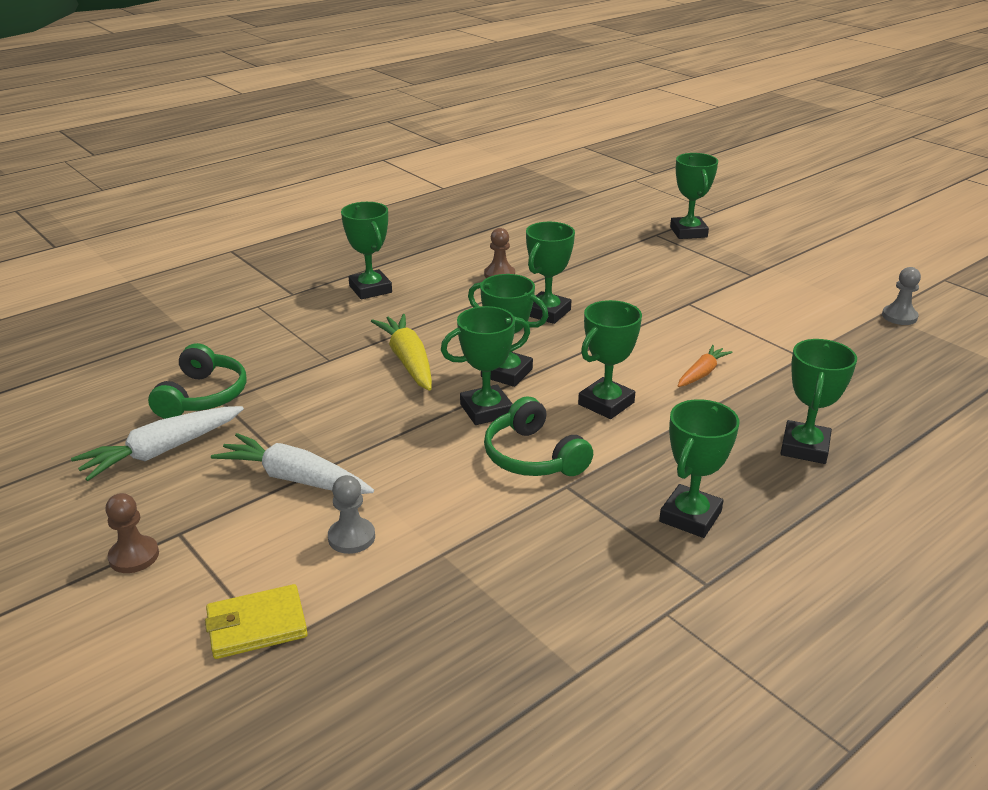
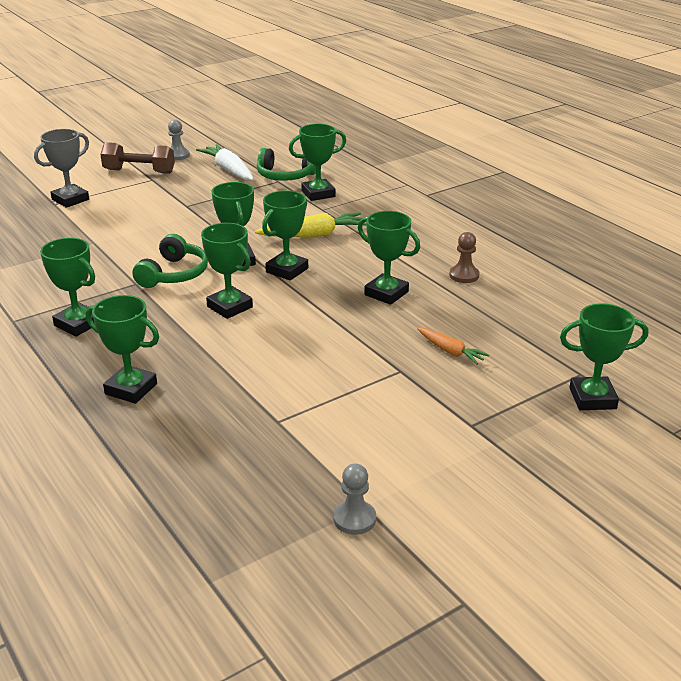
camera: 95 degrees right, 0 degrees up
(134, 556) = (139, 171): brown pawn -> brown dumbbell
(256, 625) = (70, 199): yellow wallet -> grey trophy
(295, 479) = (185, 203): white carrot -> none
(351, 537) = (123, 219): grey pawn -> grey pawn (178, 155)
(370, 289) = (434, 221): green trophy -> green trophy (318, 194)
(533, 456) = (173, 274): green headphones -> green headphones turned 135 degrees clockwise
(702, 373) = (262, 357): orange carrot -> orange carrot (450, 351)

